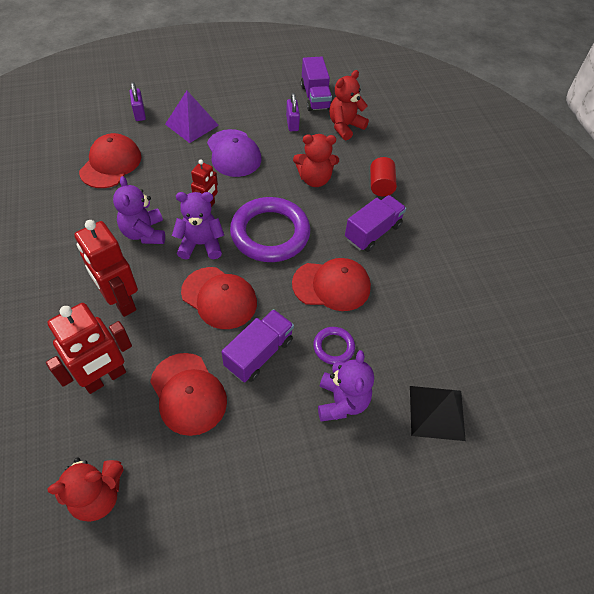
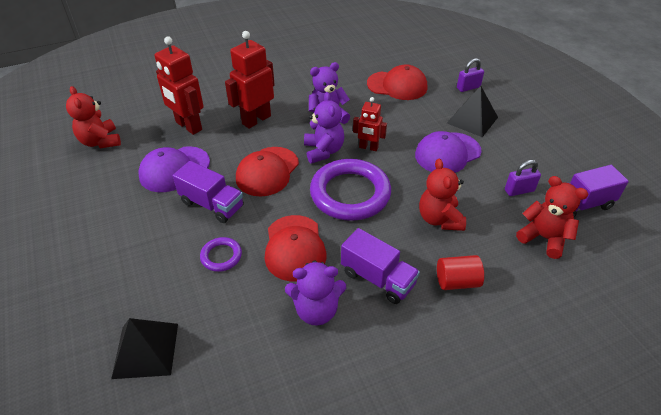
camera: 85 degrees right, 10 degrees down
(188, 393) = (174, 169): red cap -> purple cap
(192, 124) = (472, 120): purple pyramid -> black pyramid
(342, 401) = (162, 268): purple teddy bear -> purple teddy bear (316, 310)

